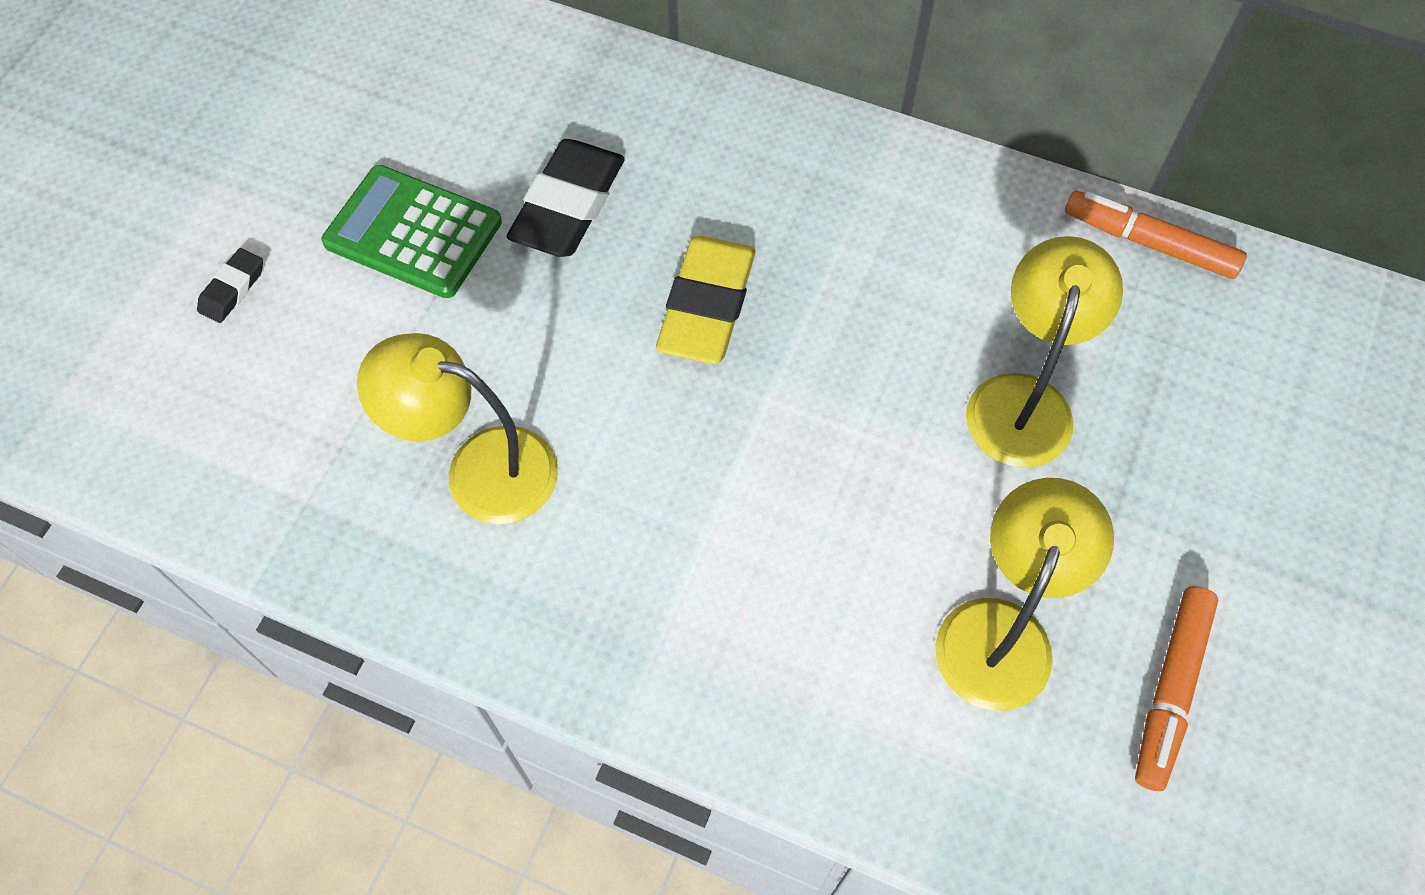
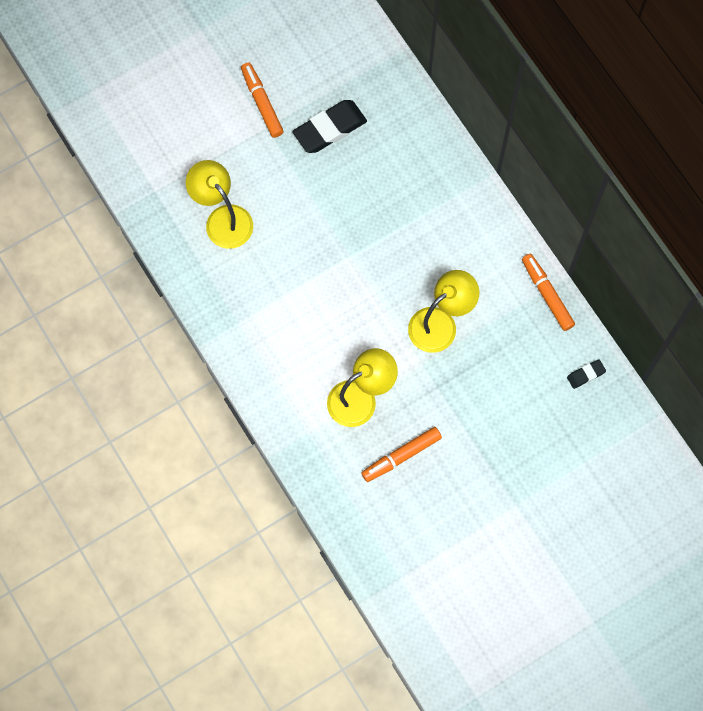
camera: 35 degrees right, 10 degrees up
(232, 289) = (179, 85): black eraser -> black eraser (586, 375)
(413, 233) = (262, 103): green calculator -> orange marker
(707, 306) = (351, 207): yellow eraser -> none

